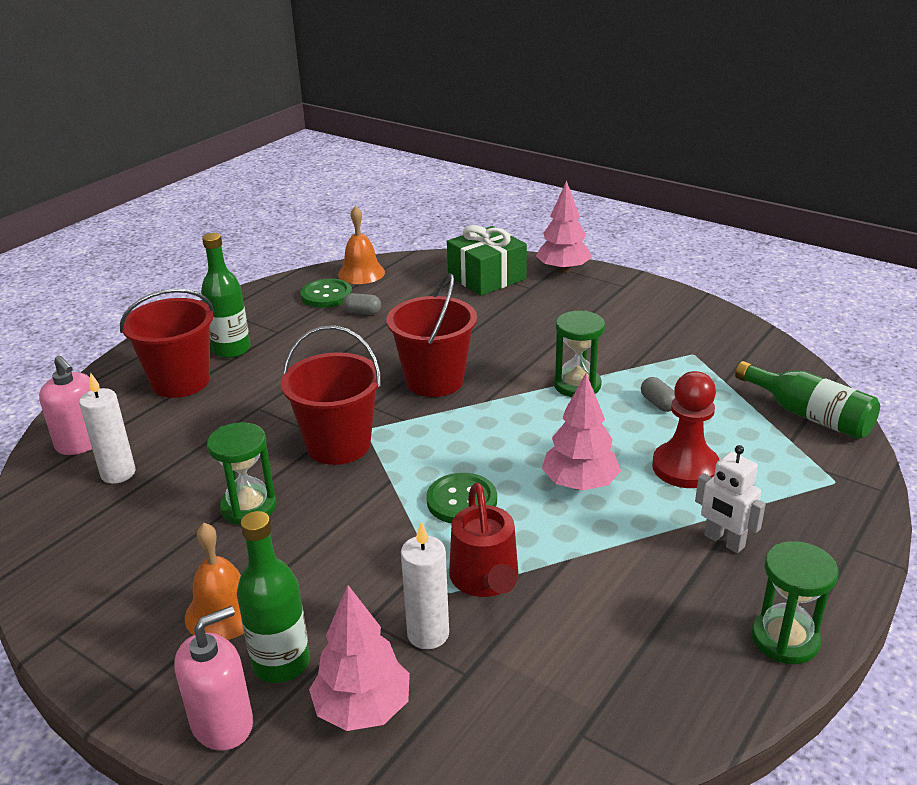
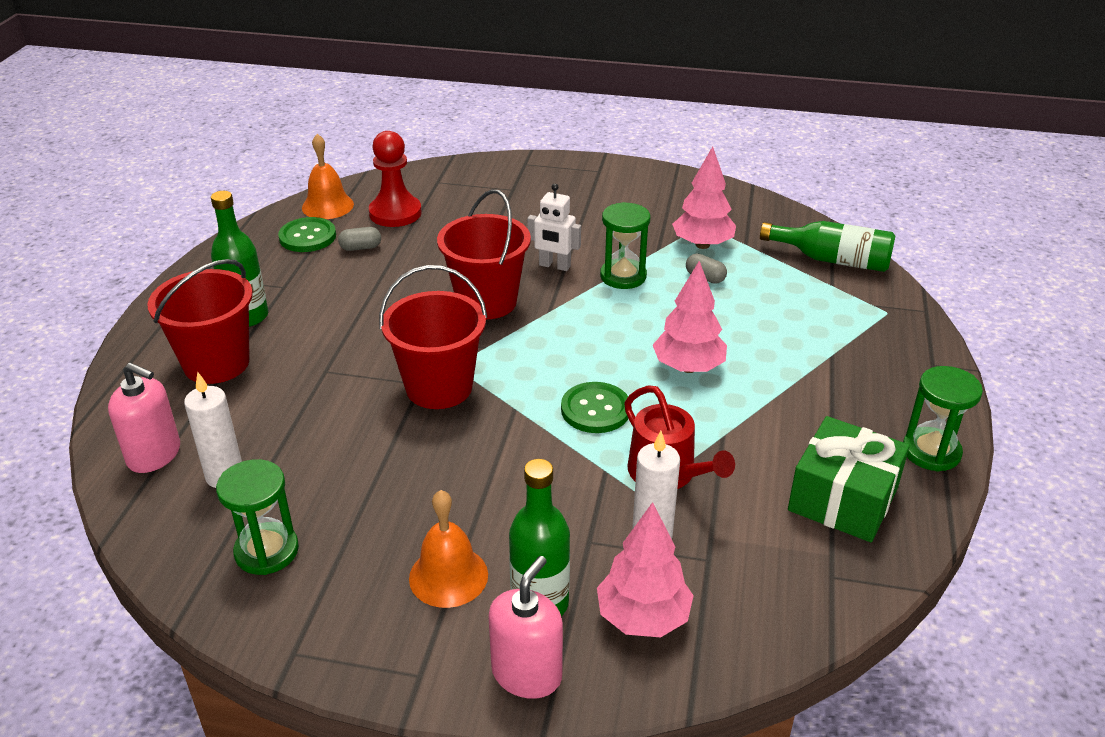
camera: 25 degrees left, 5 degrees up
(249, 507) = (394, 471): green hourglass -> green hourglass (267, 551)
(487, 277) = (462, 186): green gift -> green gift (843, 499)
(563, 270) = (532, 165): pink tree -> pink tree (702, 245)
(685, 467) = (765, 330): red pawn -> red pawn (395, 213)
(724, 541) = (836, 385): white robot -> white robot (554, 266)

